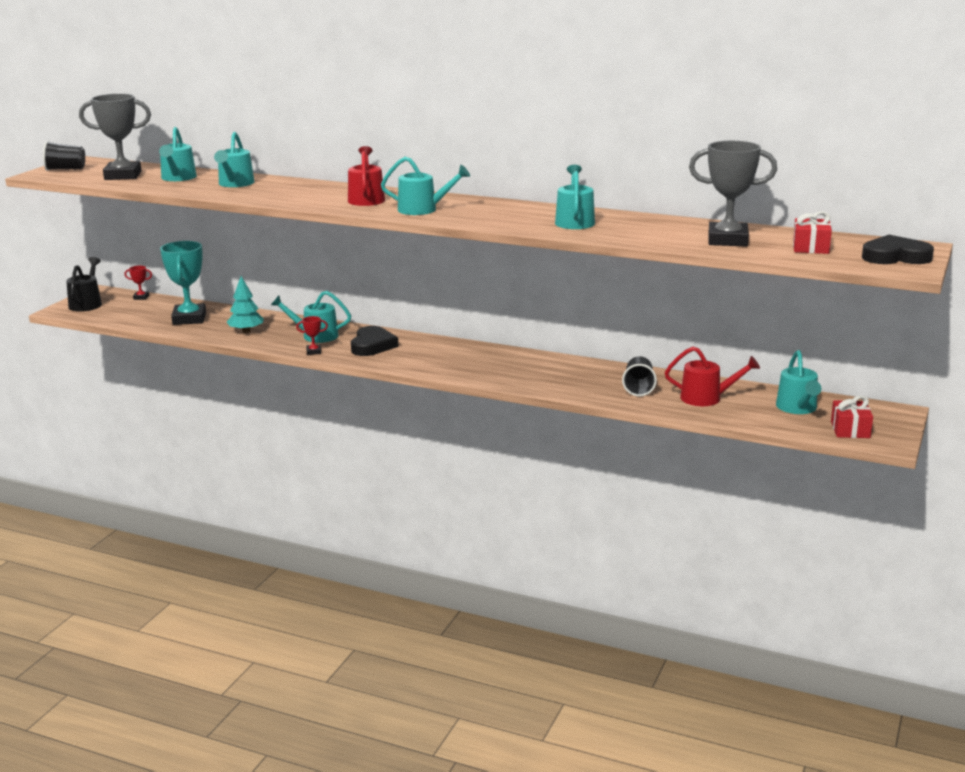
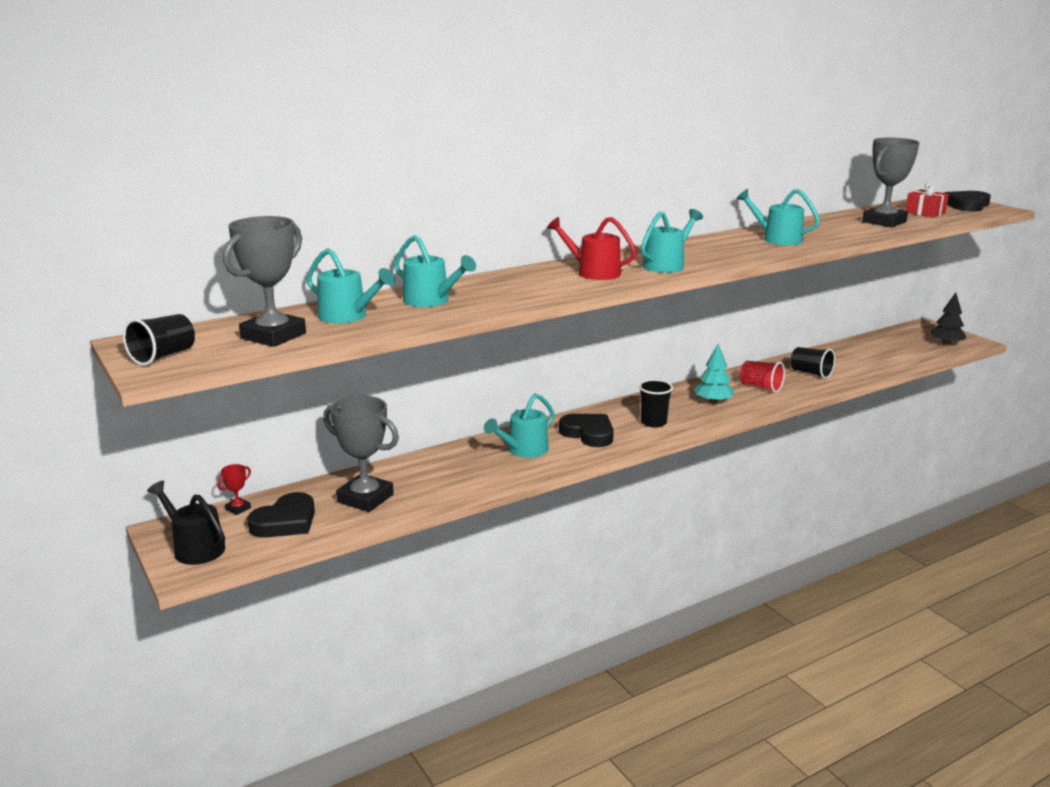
camera: 55 degrees left, 0 degrees up
(138, 311) = (285, 521): none -> black heart
(189, 319) = (365, 498): turquoise trophy -> grey trophy
(246, 331) = (457, 478): turquoise tree -> turquoise tree (713, 402)
(313, 352) = (567, 462): red trophy -> none
(425, 359) = (653, 422): none -> black cup
(566, 377) = (760, 387): none -> red cup
(707, 398) = (853, 361): red watering can -> none
(798, 408) = (897, 345): turquoise watering can -> none
(850, 430) = (946, 344): red gift -> black tree

